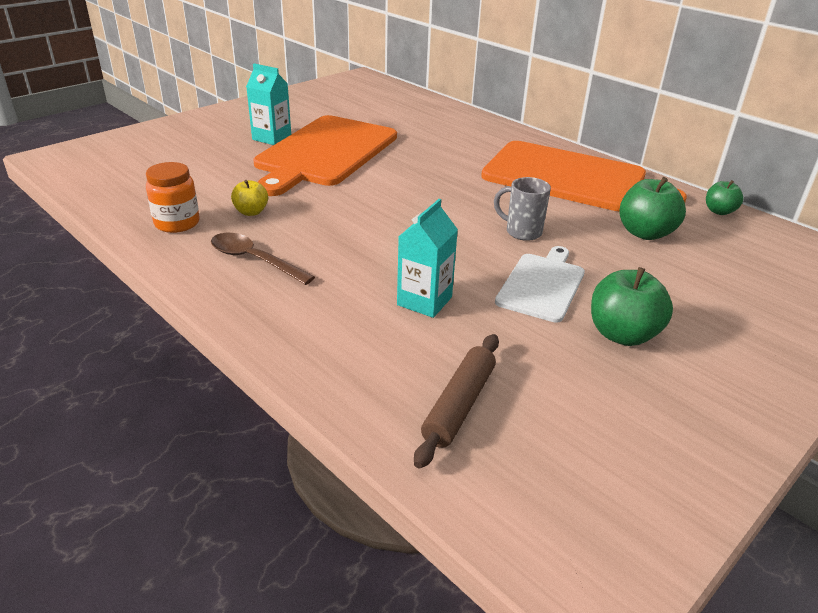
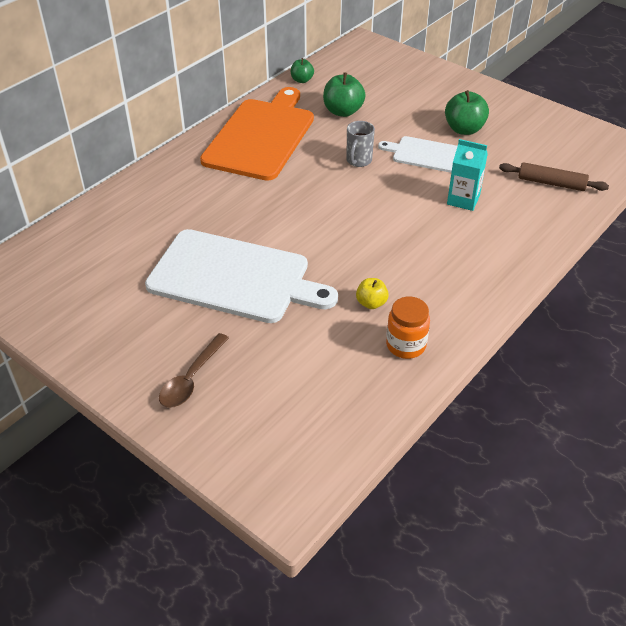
camera: 95 degrees left, 10 degrees up
(254, 260) = (445, 285): brown spoon -> brown spoon (191, 378)
(272, 138) = (200, 323): turquoise carton -> none
(325, 153) = (234, 277): orange cutting board -> white cutting board

